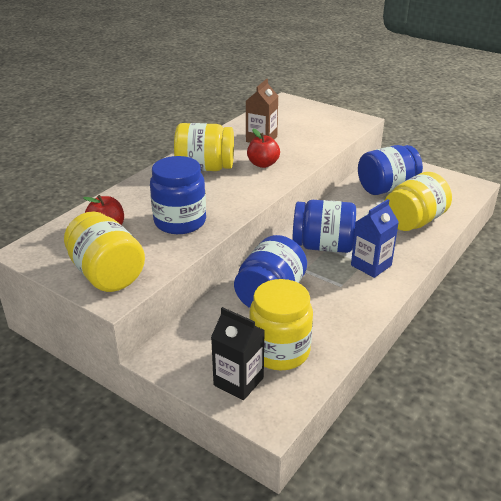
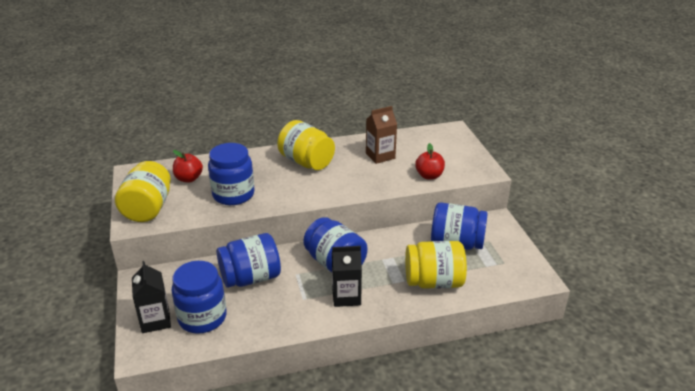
camera: 40 degrees right, 0 degrees up
(263, 164) = (349, 177): red apple -> red apple (429, 176)
(279, 351) = (202, 317): yellow jar -> blue jar
(371, 265) = (346, 296): blue carton -> black carton

